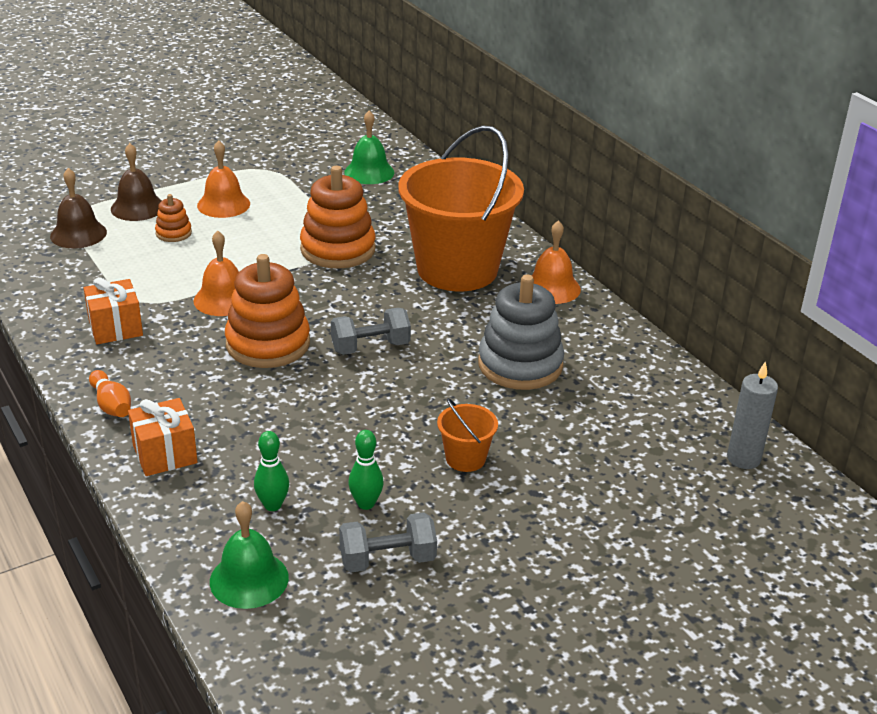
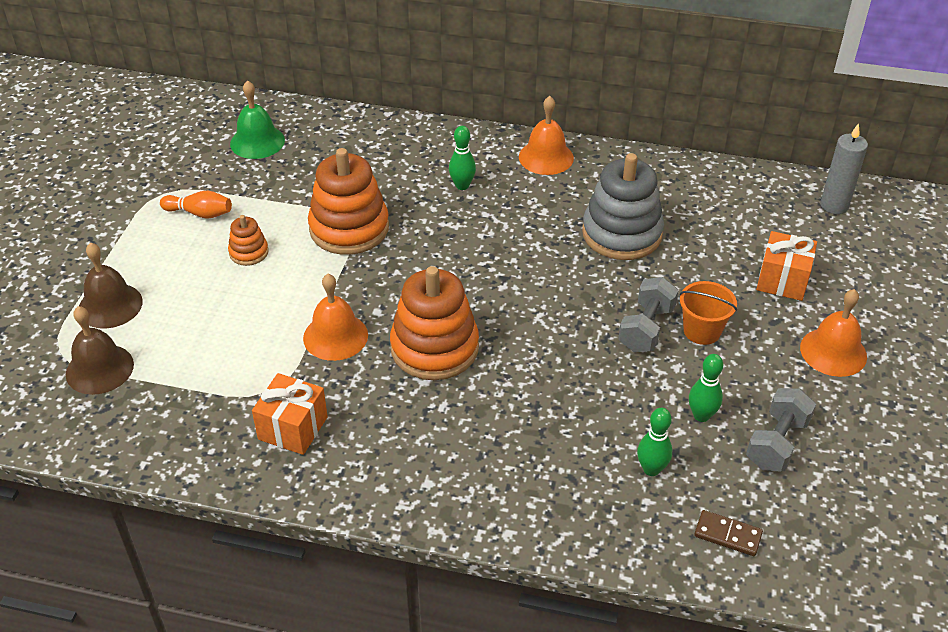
camera: 45 degrees left, 10 degrees up
(111, 405) = (408, 494): orange bowling pin -> orange bowling pin (200, 213)
(165, 454) = (517, 497): orange gift -> orange gift (782, 280)
(173, 233) = (188, 307): orange stacking toy -> orange stacking toy (249, 252)
(223, 204) = (185, 250): orange bell -> orange bell (833, 352)
(249, 579) = (727, 535): green bell -> brown domino
(370, 347) = (509, 294): grey dumbbell -> grey dumbbell (646, 329)
(457, 269) = (462, 186): orange bucket -> green bowling pin

